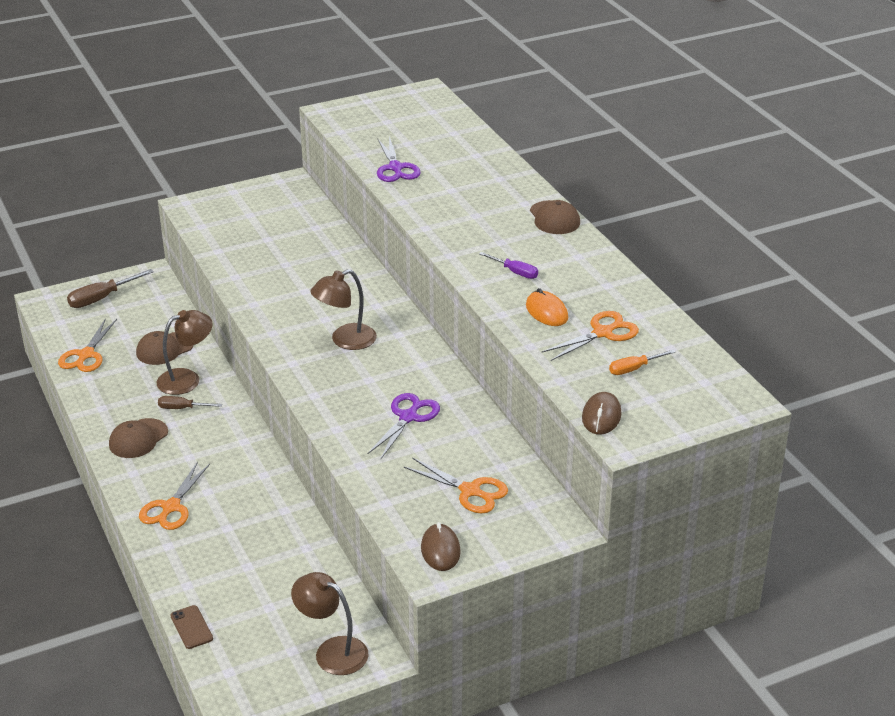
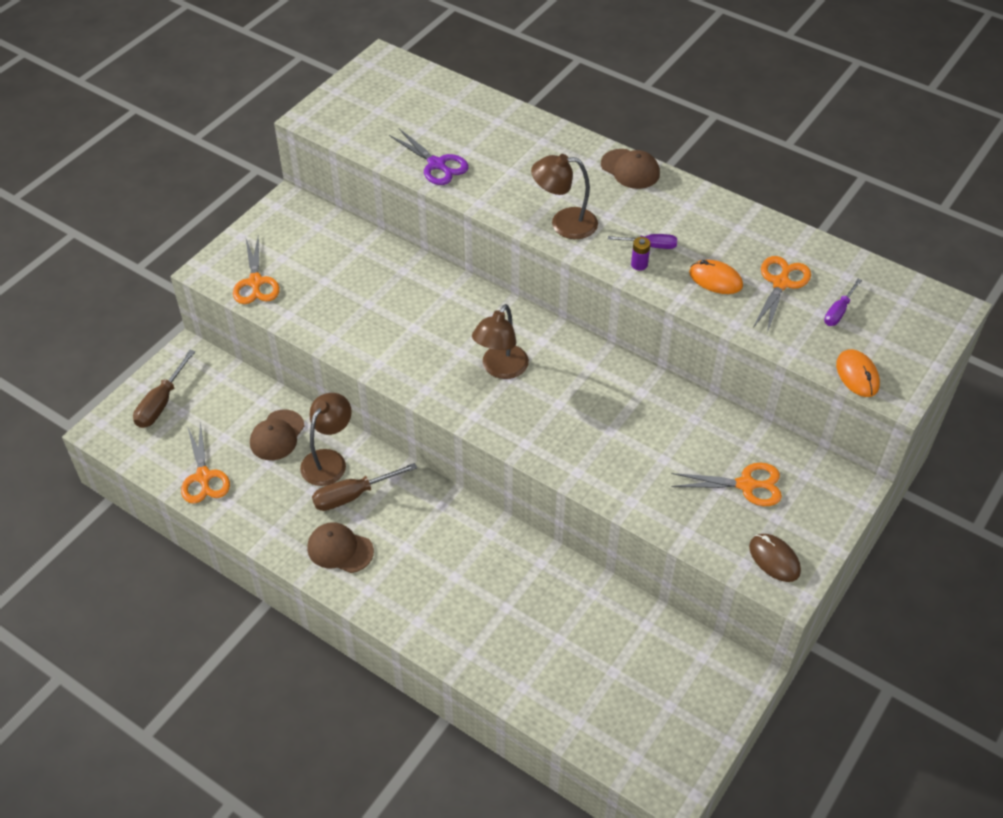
camera: 30 degrees left, 15 degrees up
(138, 439) = (340, 549): brown cap -> brown cap turned 105 degrees clockwise
(171, 507) = (436, 610): orange scissors -> orange scissors (255, 282)
(182, 408) = (353, 495): brown screwdriver -> brown screwdriver, size x1.59
(191, 627) = (565, 729): brown phone -> none
(332, 651) = (703, 688): brown lamp -> brown lamp (564, 223)
(408, 417) = (628, 430): purple scissors -> none
(491, 281) = (639, 264): none -> purple battery
(601, 416) = (857, 375): brown mouse -> orange mouse
(634, 369) = (838, 312): orange screwdriver -> purple screwdriver

